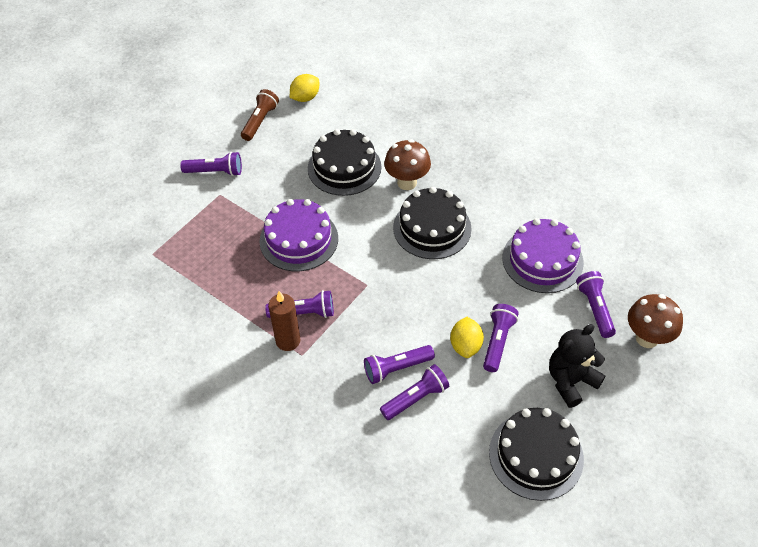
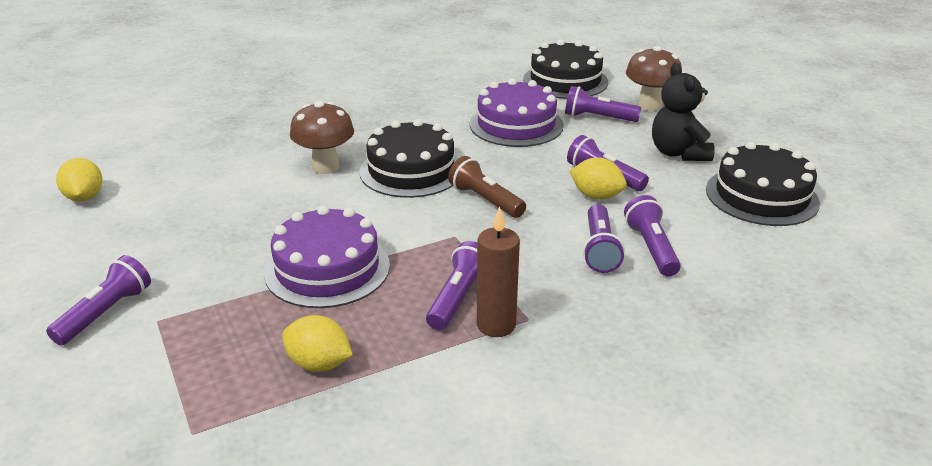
camera: 65 degrees left, 20 degrees down
(218, 276) = (319, 364): none -> yellow lemon
(260, 121) = (69, 245): brown flashlight -> brown flashlight (485, 200)
(344, 167) = (247, 201): black cake -> black cake (565, 81)

